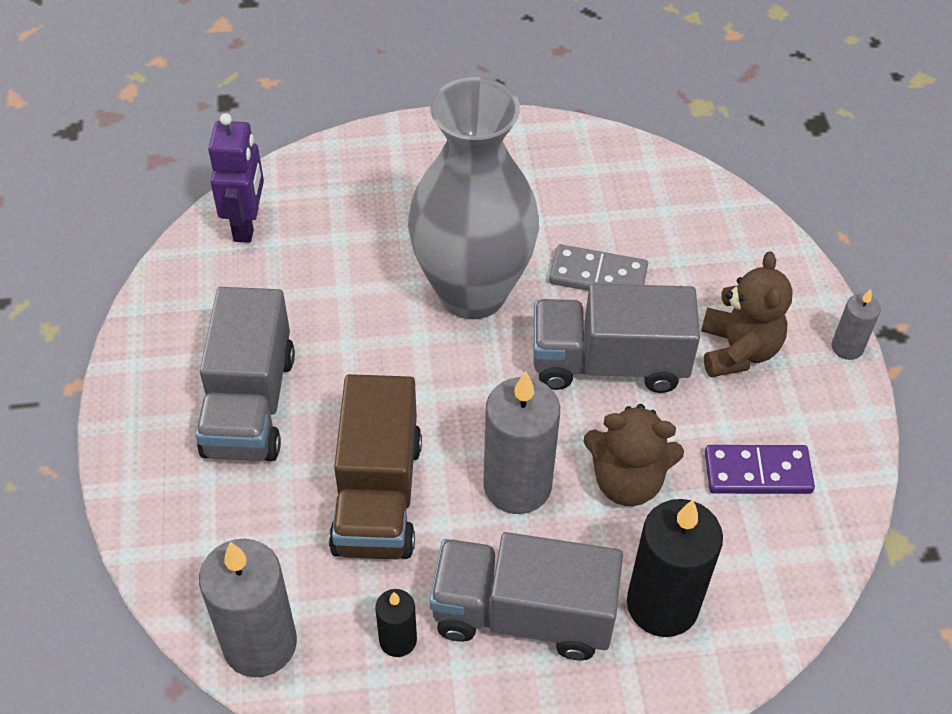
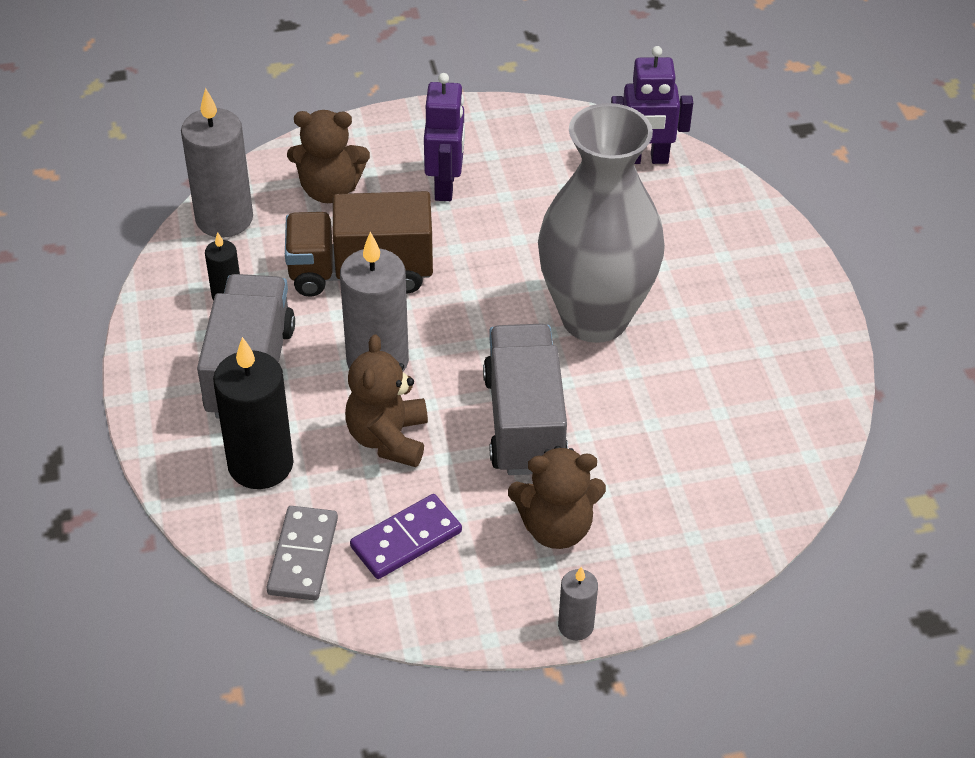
camera: 85 degrees right, 5 degrees down
(231, 523) = (329, 190): none -> brown teddy bear
(250, 404) = (445, 186): grey truck -> purple robot
(598, 276) = (635, 412): grey domino -> grey domino (303, 556)
(757, 472) = (406, 539): purple domino -> purple domino turned 60 degrees clockwise

